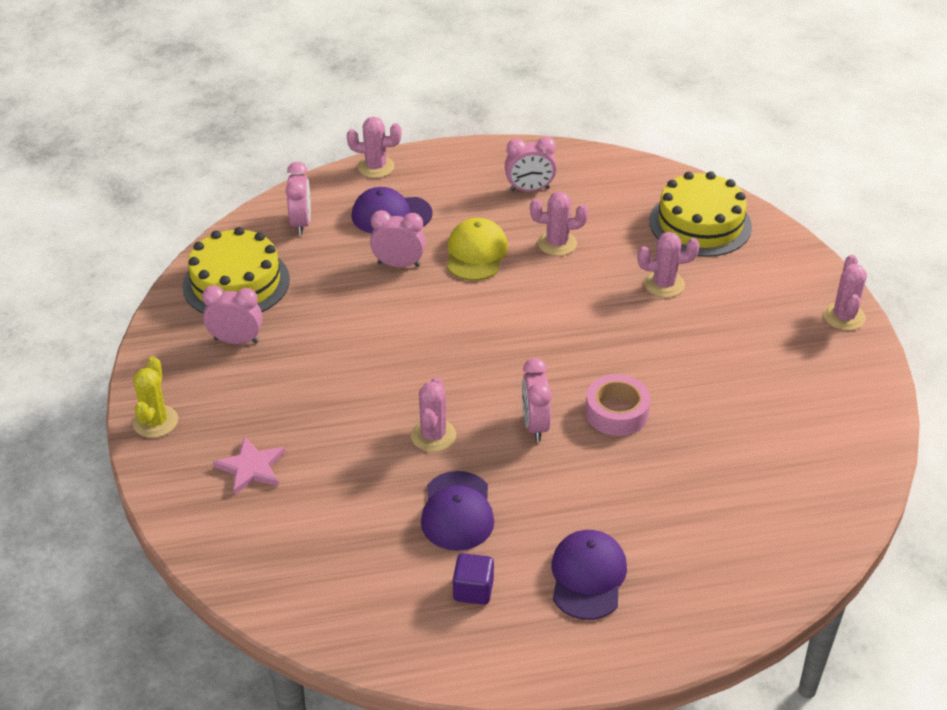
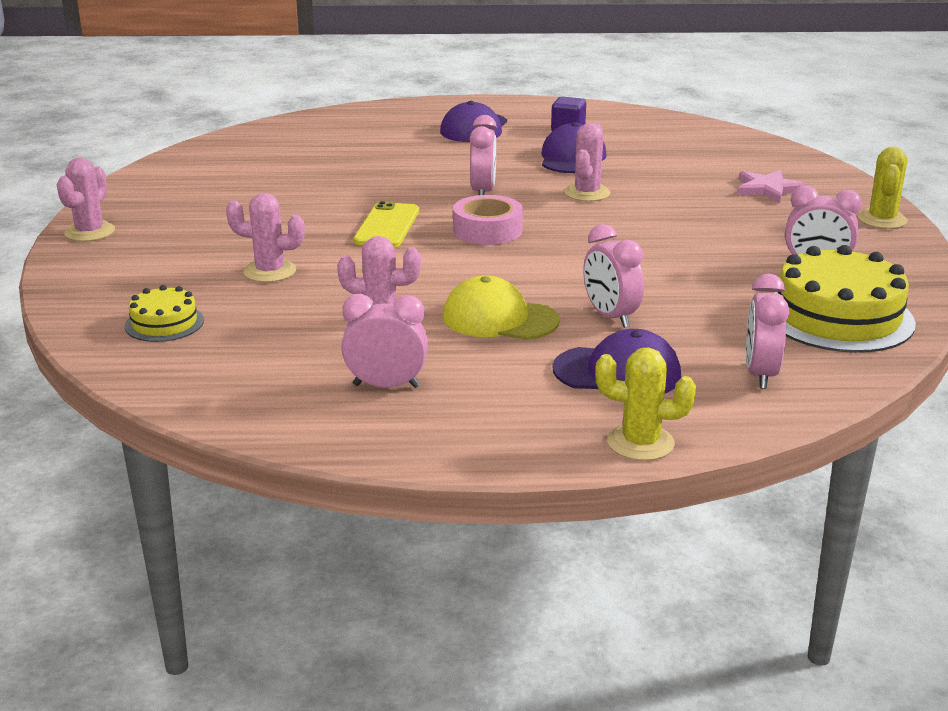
camera: 170 degrees left, 15 degrees down
(376, 167) = (640, 443): pink cactus -> yellow cactus
(398, 264) = (610, 316): pink clock -> pink clock turned 45 degrees clockwise
(476, 253) = (499, 319): yellow cap -> yellow cap turned 90 degrees clockwise
(602, 356) = (387, 226): none -> yellow phone
(616, 412) = (397, 193): pink tape -> pink tape (487, 230)
(700, 224) = (164, 323): yellow cake -> yellow cake, size x0.52

